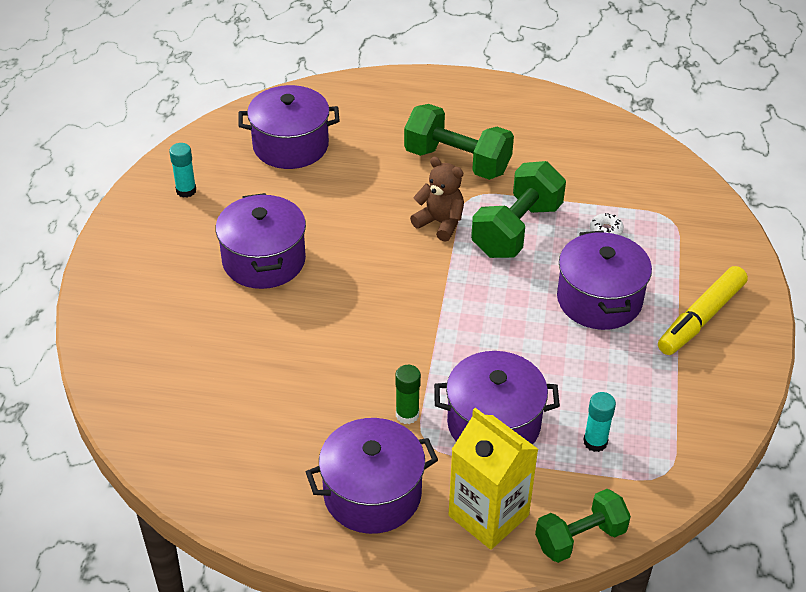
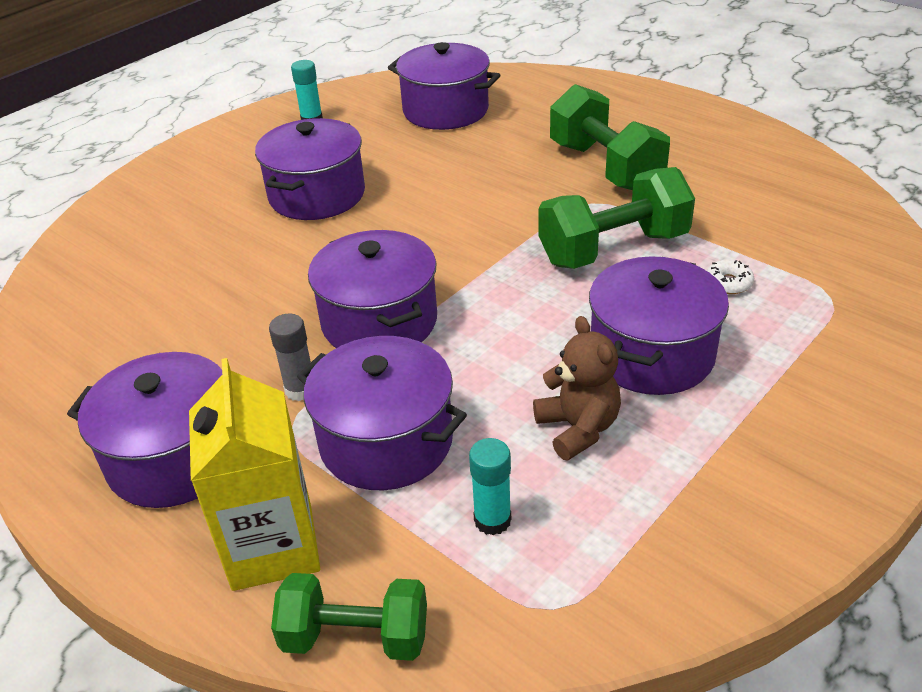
camera: 35 degrees right, 5 degrees down
(407, 415) = (300, 390): green glue stick -> grey glue stick
(412, 345) = (379, 322): none -> purple pot
(440, 223) = (530, 216): brown teddy bear -> brown teddy bear (578, 428)
(701, 318) = (781, 427): yellow marker -> none

